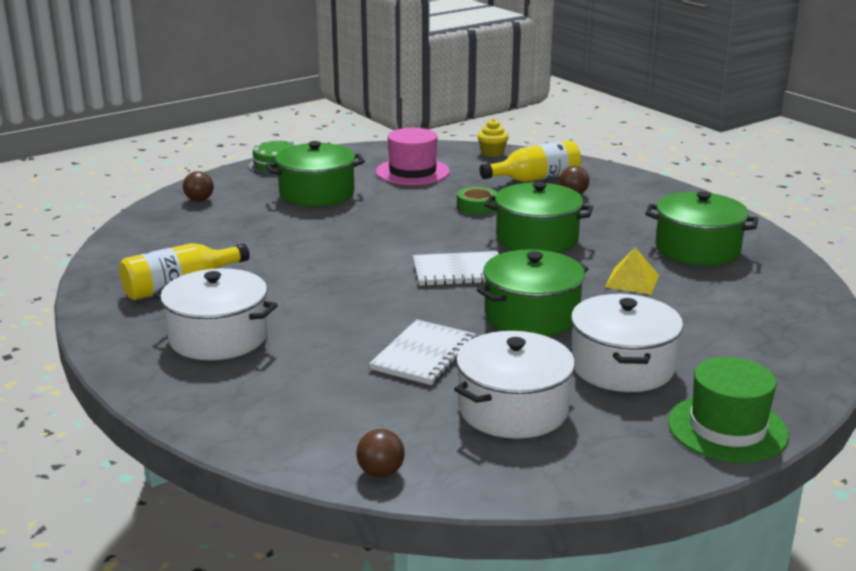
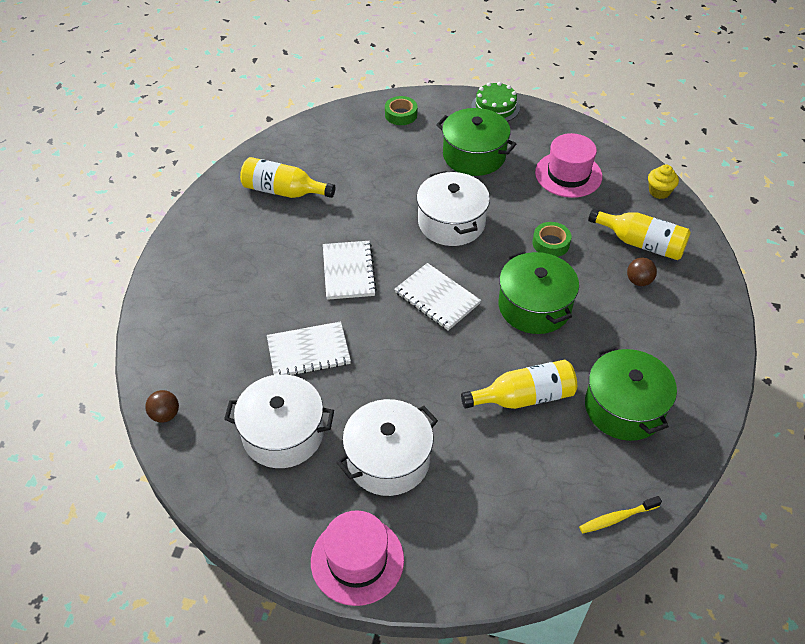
camera: 50 degrees right, 25 degrees up
(199, 200) = (401, 114): brown ball -> green tape
(218, 337) = (243, 249): white pot -> white pot (451, 222)
(353, 297) = (348, 271): none -> white notebook
(531, 315) = (412, 372): green pot -> none
(632, 281) = (524, 397): yellow pyramid -> yellow bottle
(727, 428) = (357, 560): green hat -> pink hat
(808, 295) = (616, 518): none -> yellow toothbrush

